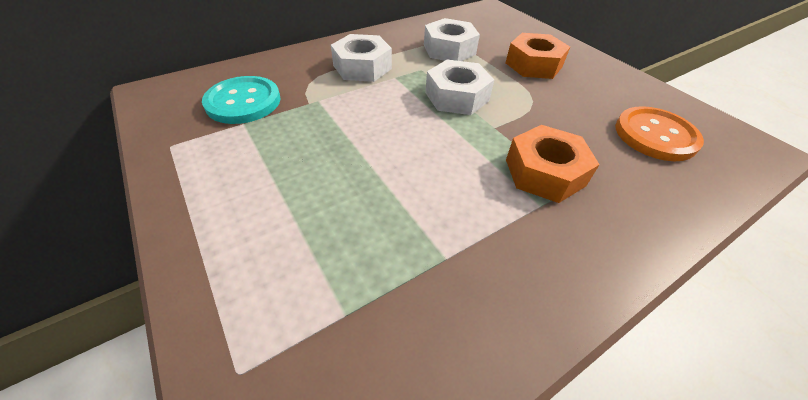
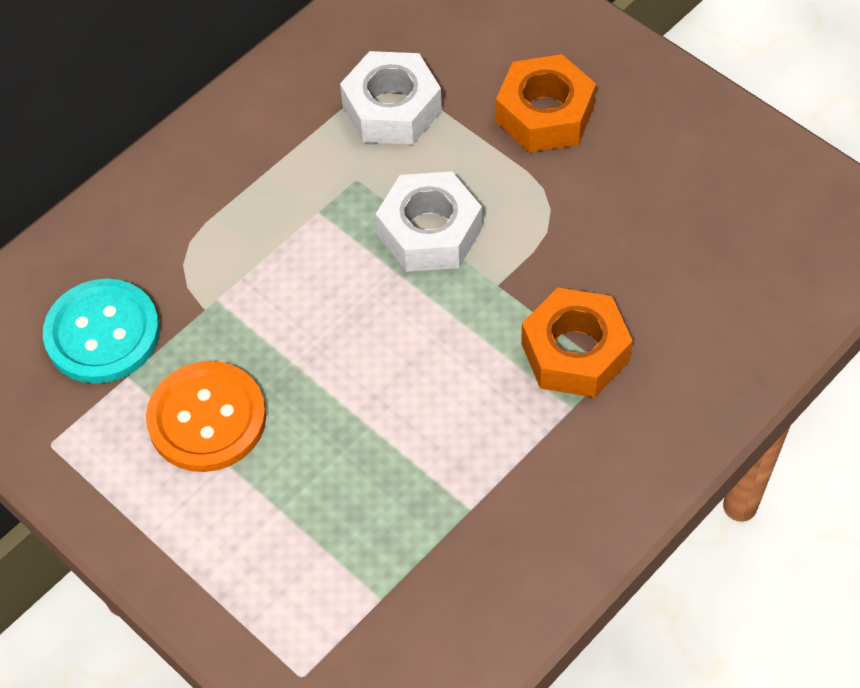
camera: 10 degrees left, 10 degrees up
(362, 67) = (255, 200): white nut -> none
(655, 135) = (730, 239): orange button -> orange button (207, 418)

